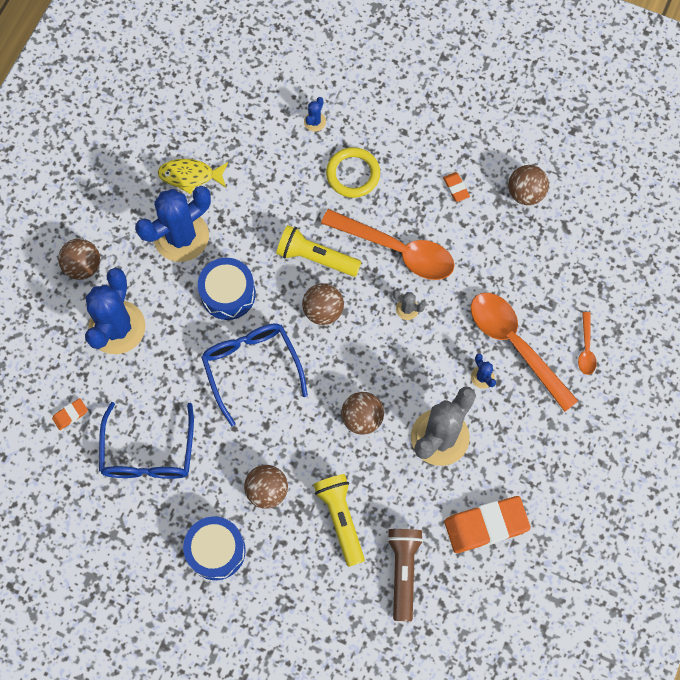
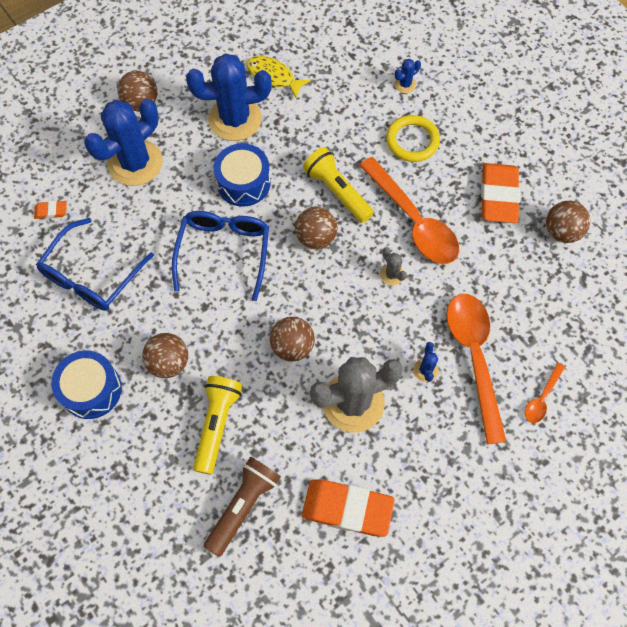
camera: 30 degrees right, 5 degrees down
(456, 188) = (498, 196): orange eraser -> orange eraser, size x2.22

